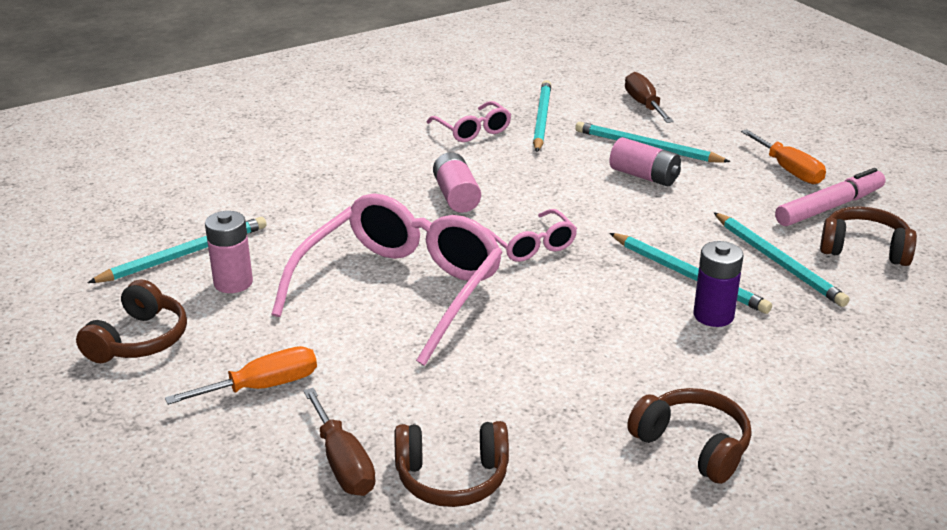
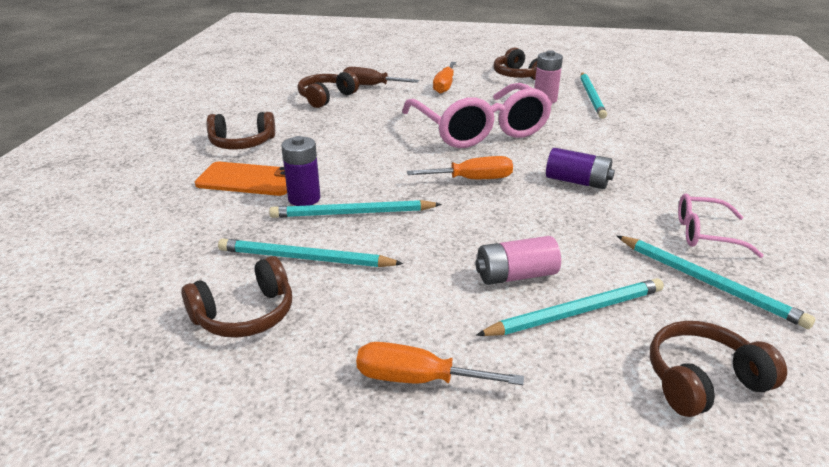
camera: 130 degrees right, 0 degrees up
(456, 196) = (577, 182): pink battery -> purple battery
(531, 245) = (473, 179): pink glasses -> orange screwdriver
(644, 105) = (703, 380): brown screwdriver -> brown headphones
(746, 374) = (248, 180): none -> orange phone
(829, 207) = (321, 348): pink marker -> none

